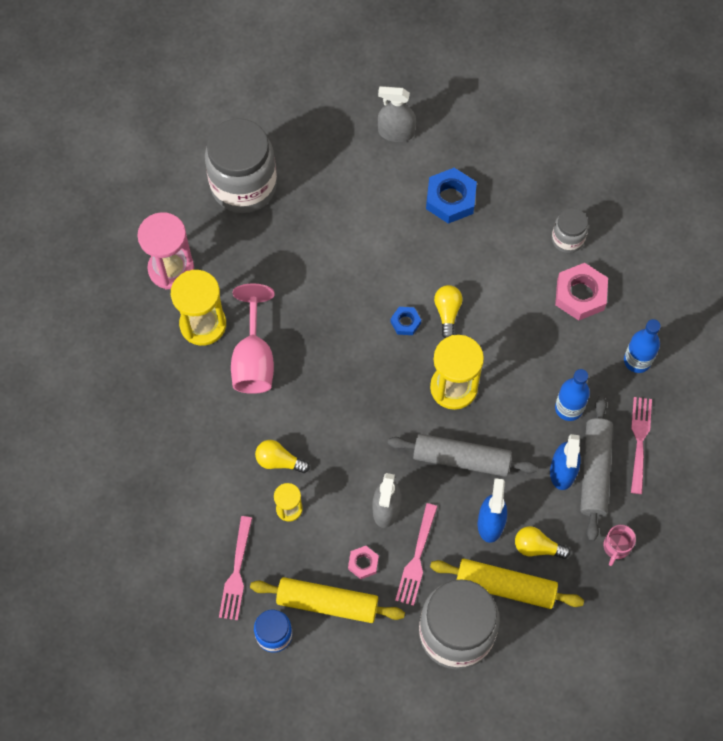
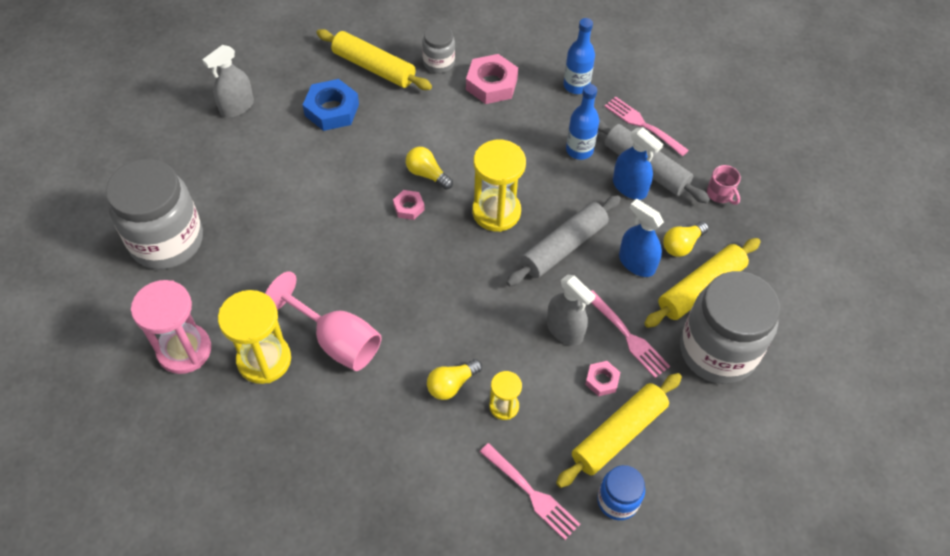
camera: 55 degrees left, 10 degrees down
(405, 322) = (409, 207): blue nut -> pink nut
(519, 196) = (374, 67): none -> yellow rolling pin

